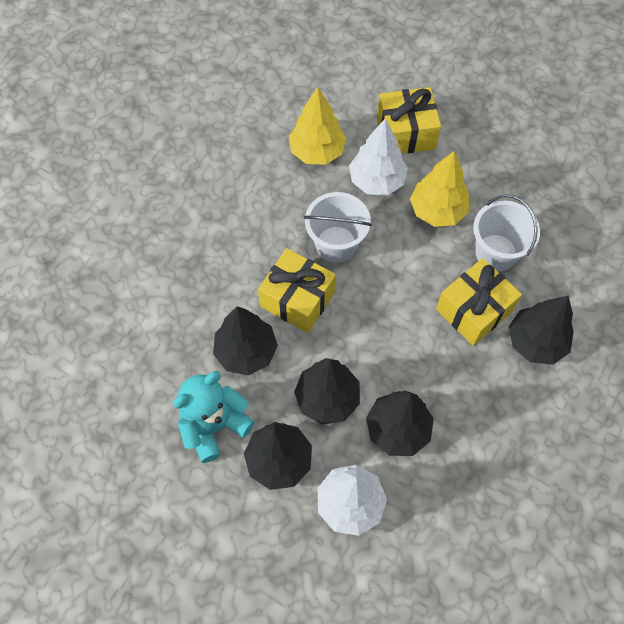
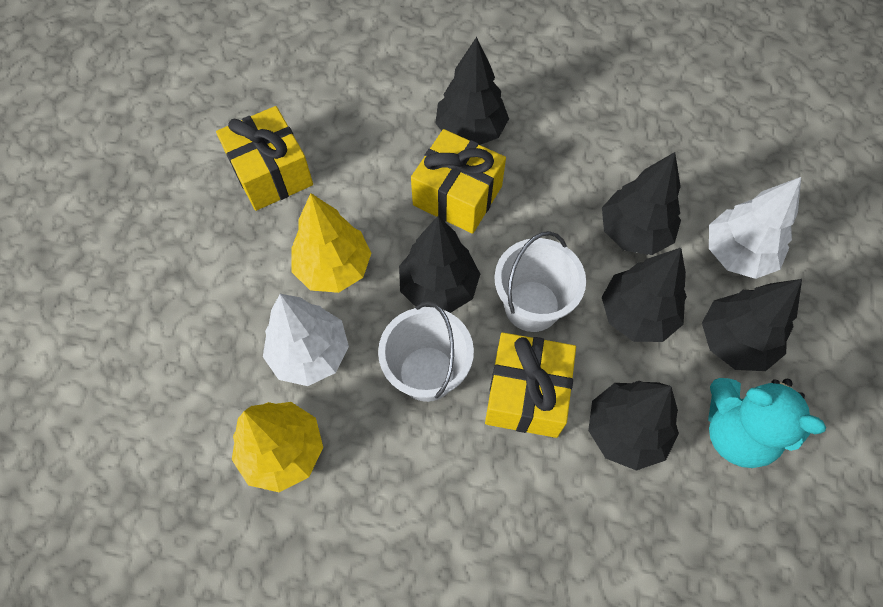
camera: 110 degrees left, 0 degrees up
(398, 272) = (438, 287): none -> black tree
(405, 133) = (218, 340): yellow gift -> yellow gift (271, 173)
(496, 252) = (372, 191): white bucket -> white bucket (532, 306)

